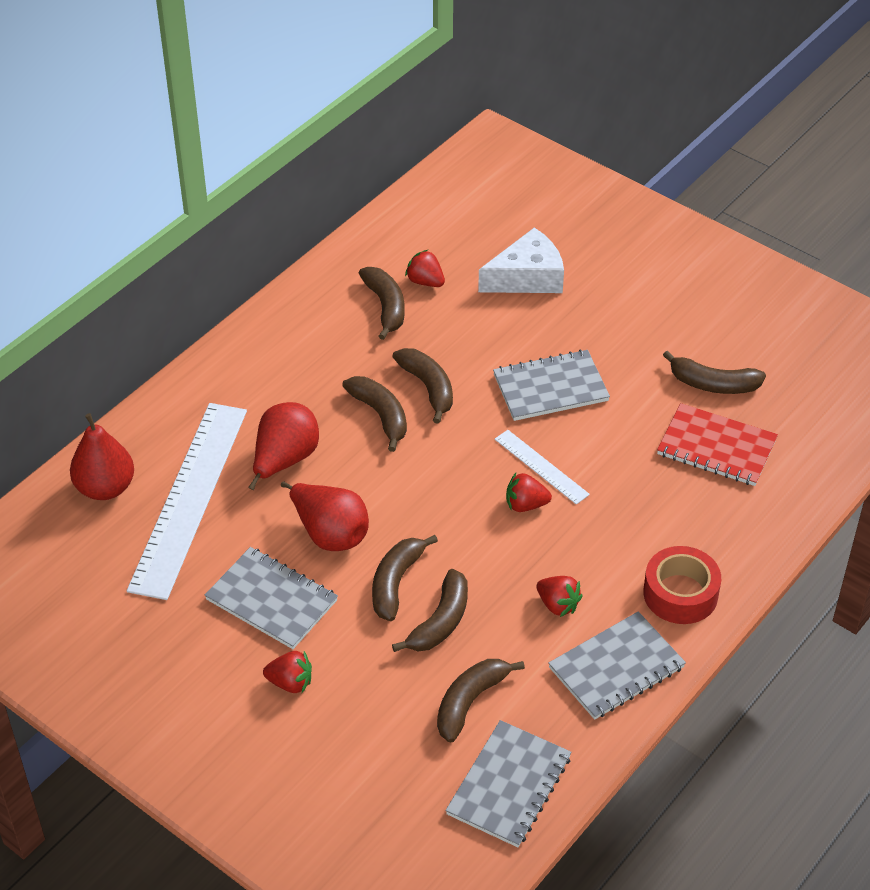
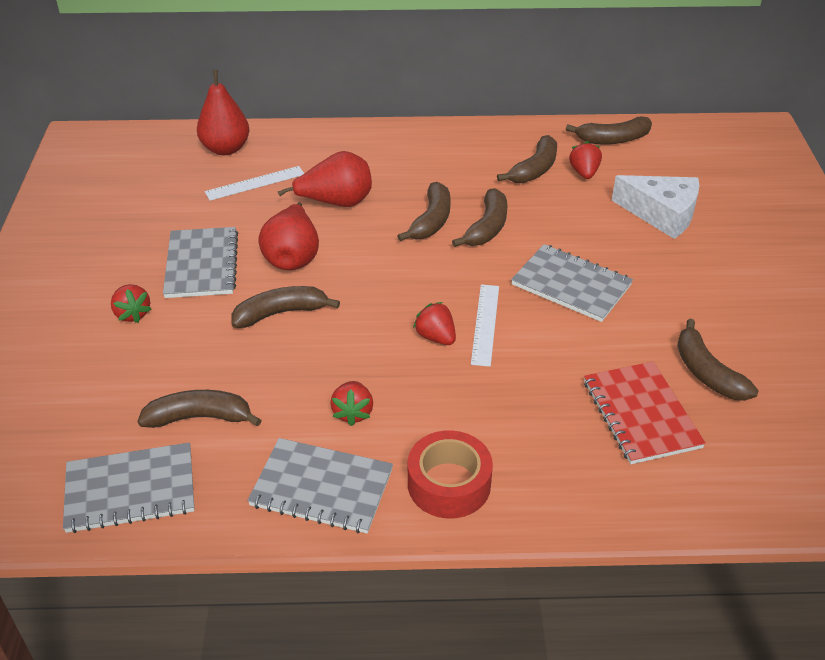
camera: 50 degrees right, 5 degrees down
(188, 498) = (255, 183): white ruler -> white ruler, size x0.47
(440, 622) = (266, 356): brown banana -> brown banana (613, 139)

